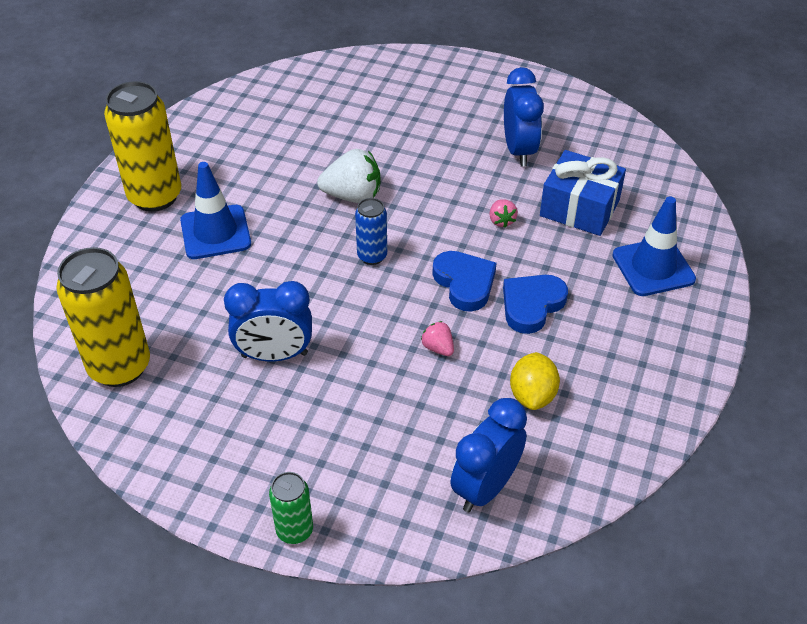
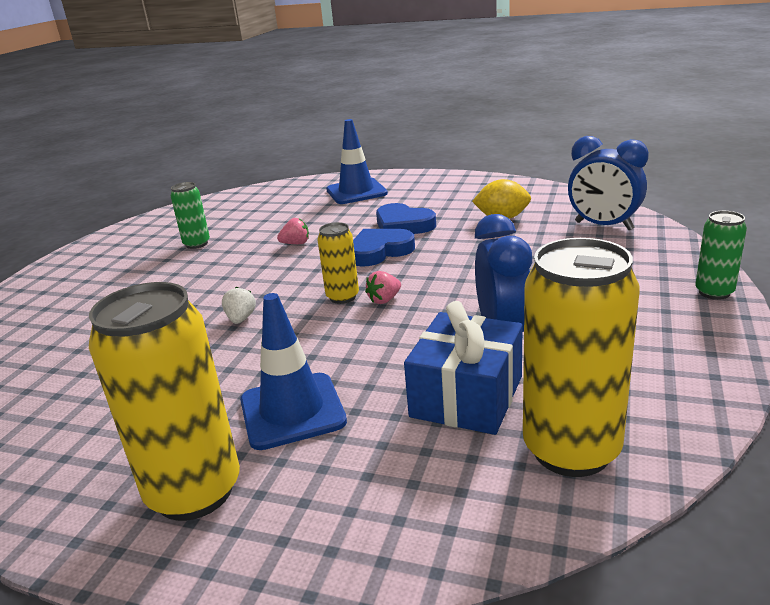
camera: 90 degrees left, 20 degrees down
(353, 196) = (241, 319): white strawberry -> white strawberry, size x0.51
(372, 256) = (342, 297): blue can -> yellow can
(438, 348) = (463, 255): pink strawberry -> pink strawberry (384, 300)
(519, 150) = (197, 244): blue clock -> green can
(579, 208) = (285, 217): blue gift -> blue gift (466, 396)

